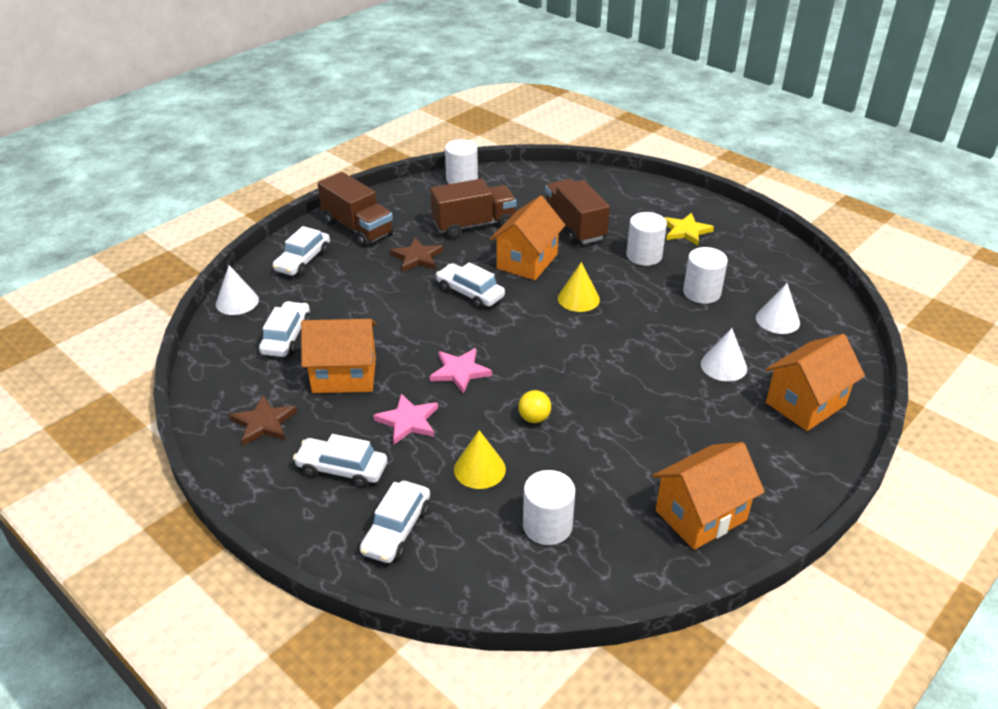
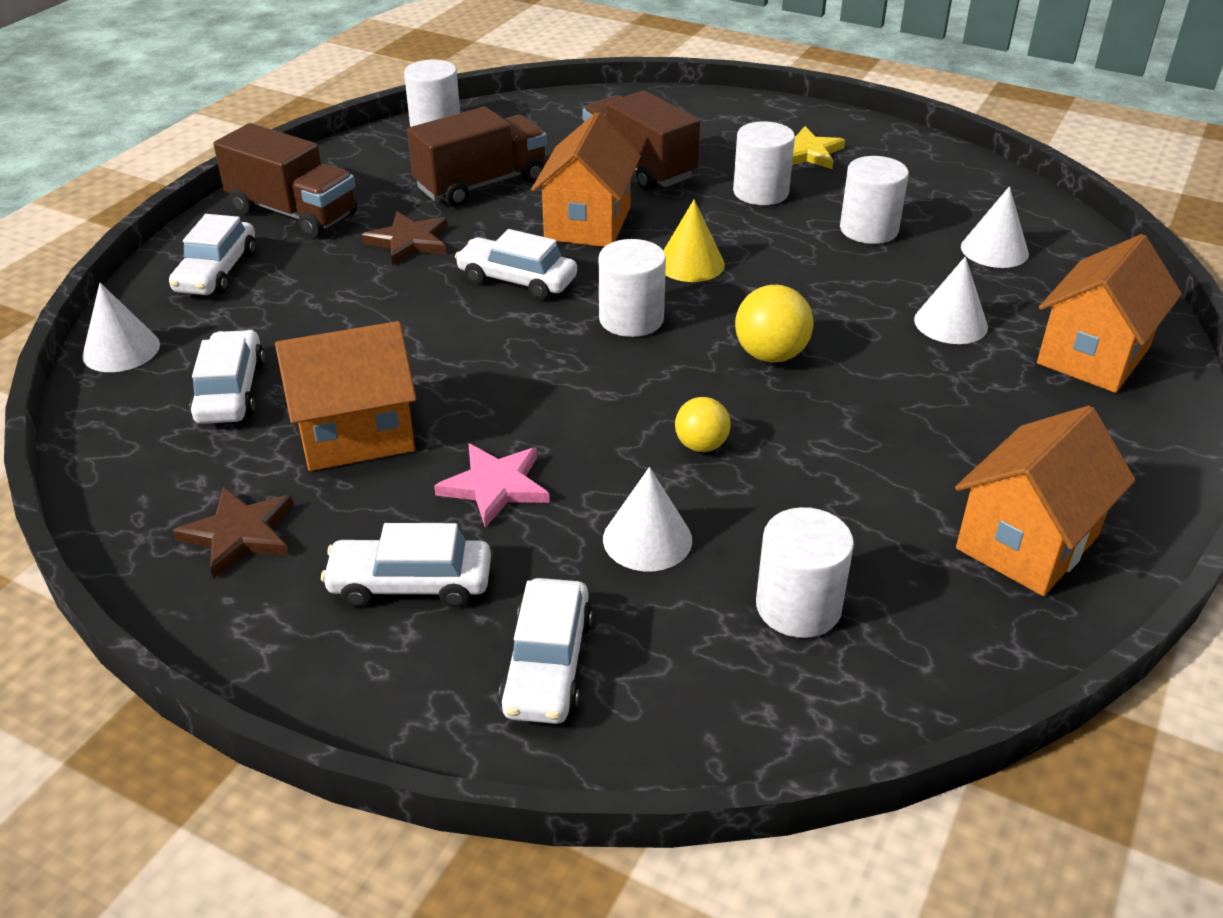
camera: 15 degrees left, 0 degrees up
(460, 372) = (550, 397): pink star -> none
(479, 469) = (647, 539): yellow cone -> white cone
(527, 330) = (631, 319): none -> white cylinder
(601, 368) = (770, 355): none -> yellow ball

